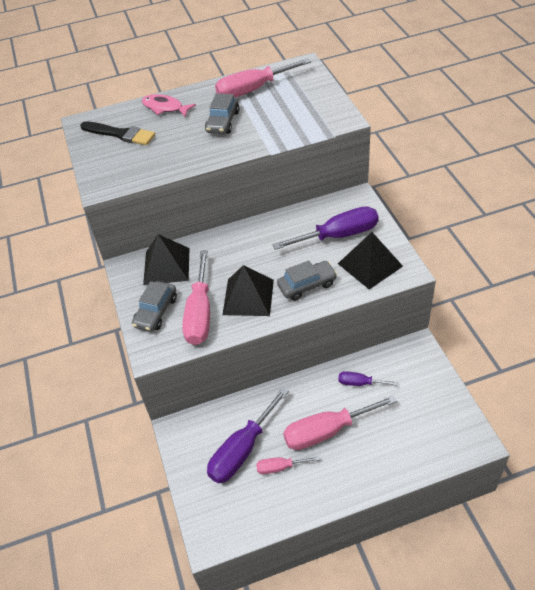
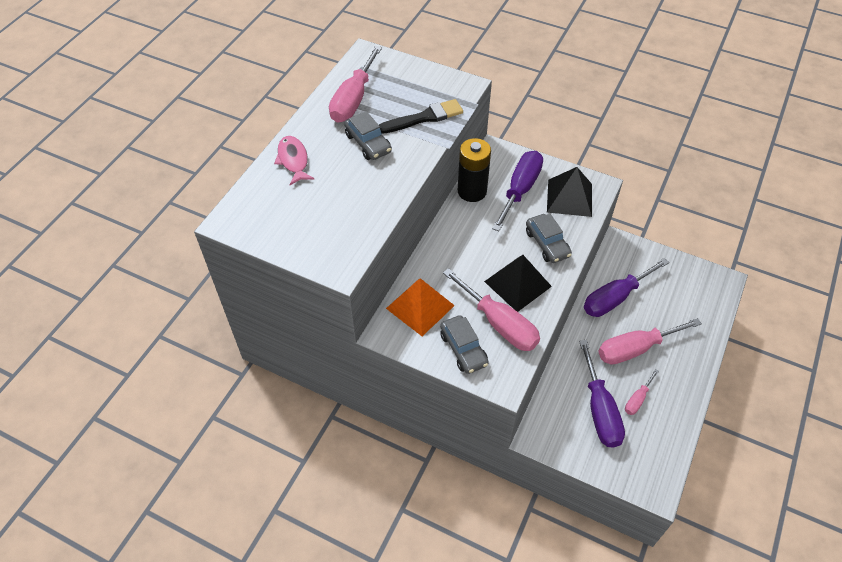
camera: 50 degrees left, 5 degrees up
(120, 134) = (286, 209): black brush -> black brush (424, 117)
(165, 107) = (293, 160): pink fish -> pink fish turned 90 degrees clockwise
(166, 266) = (420, 307): black pyramid -> orange pyramid
(301, 215) = (472, 191): none -> black battery
(307, 285) = (547, 244): grey car -> grey car turned 135 degrees clockwise
(326, 431) = (635, 349): pink screwdriver -> pink screwdriver turned 45 degrees clockwise
(360, 383) = (615, 298): purple screwdriver -> purple screwdriver, size x1.95

